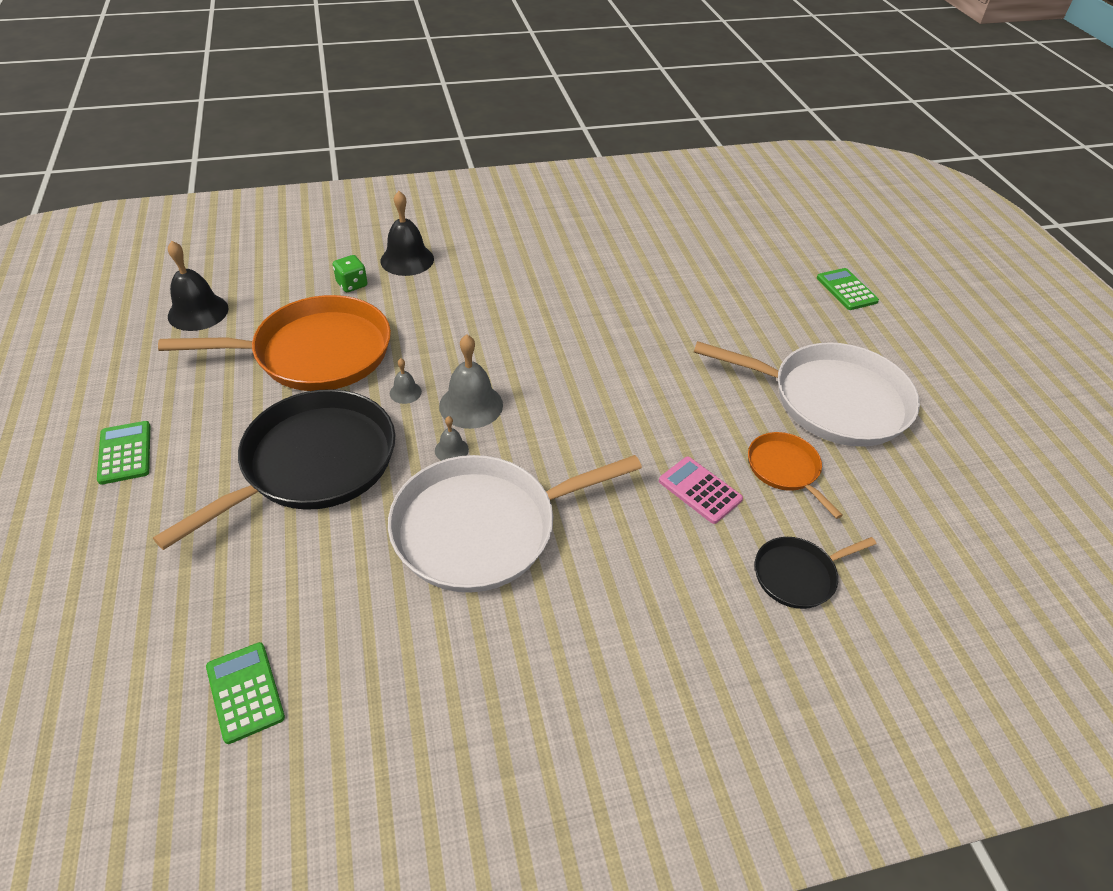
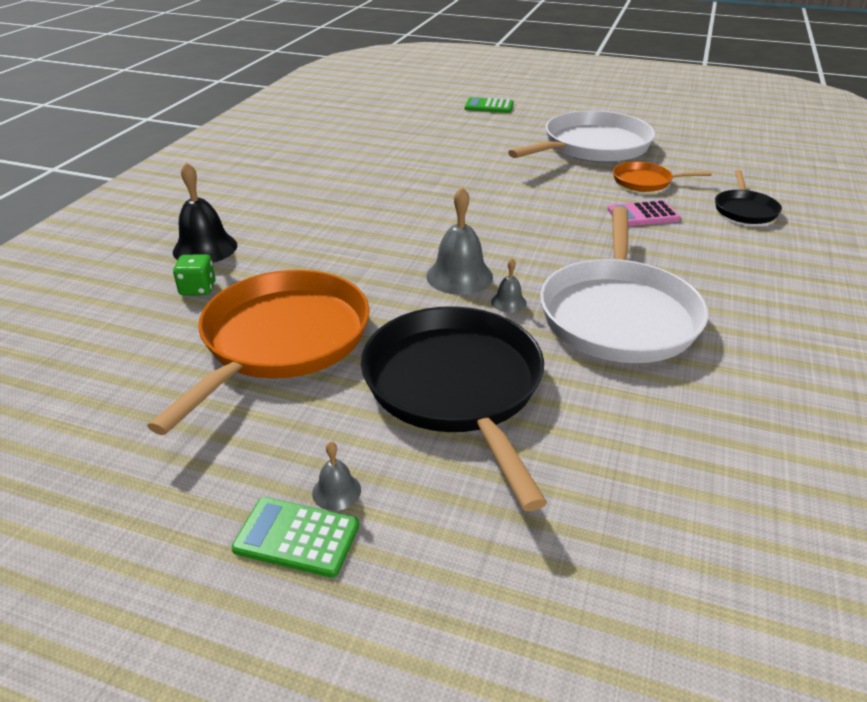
camera: 55 degrees left, 10 degrees down
(198, 312) = (90, 409): black bell -> none
(245, 692) = (752, 515): green calculator -> none
(405, 392) = (405, 304): grey bell -> grey bell (336, 491)

